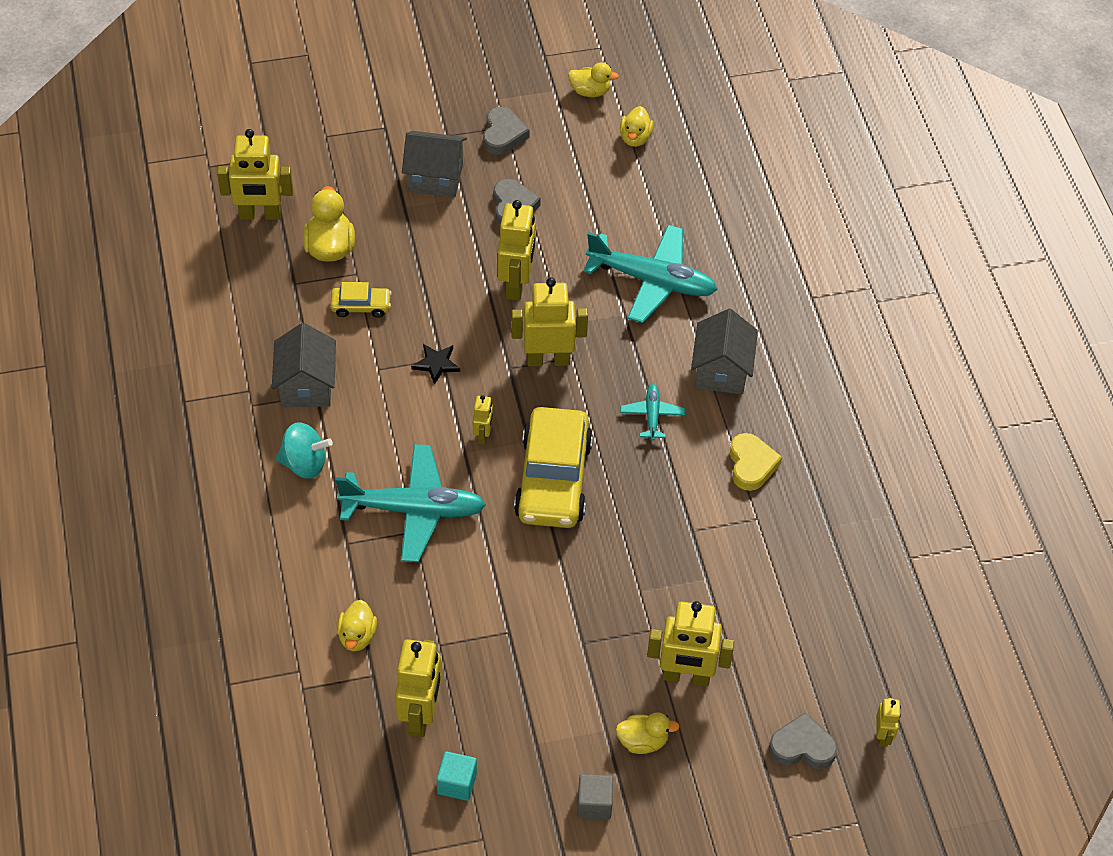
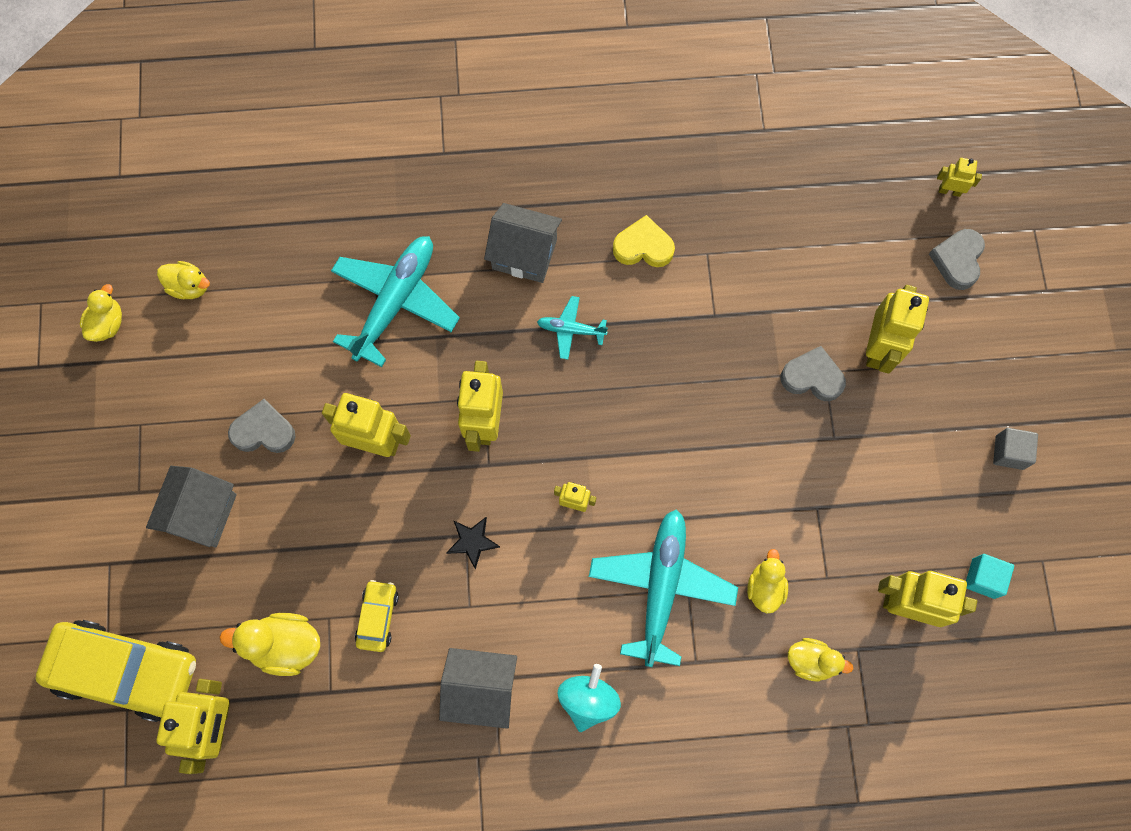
camera: 80 degrees left, 20 degrees up
(503, 134) = (152, 428): grey heart -> grey heart (812, 377)
(553, 480) = (639, 439): yellow car -> yellow car (126, 671)
(643, 741) = (945, 398): yellow duck -> yellow duck (765, 587)

